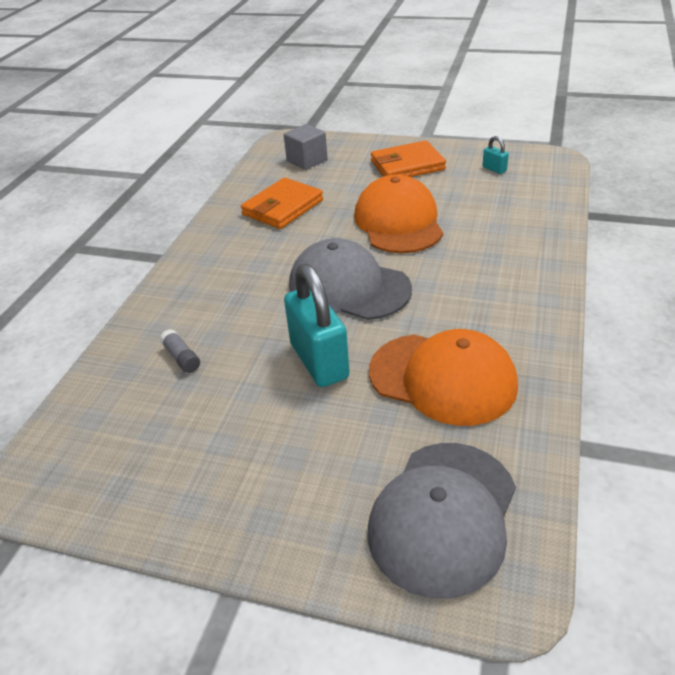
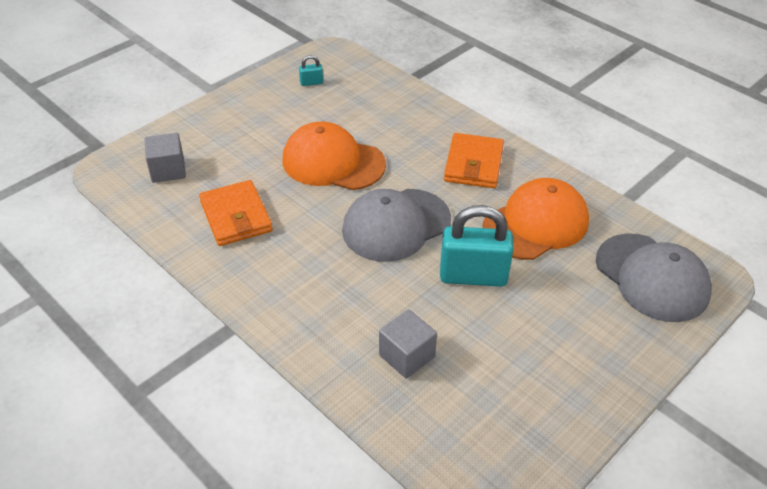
camera: 65 degrees left, 5 degrees up
(181, 358) = (406, 356): grey glue stick -> grey cube
(407, 165) = (252, 120): orange wallet -> orange wallet (473, 164)

